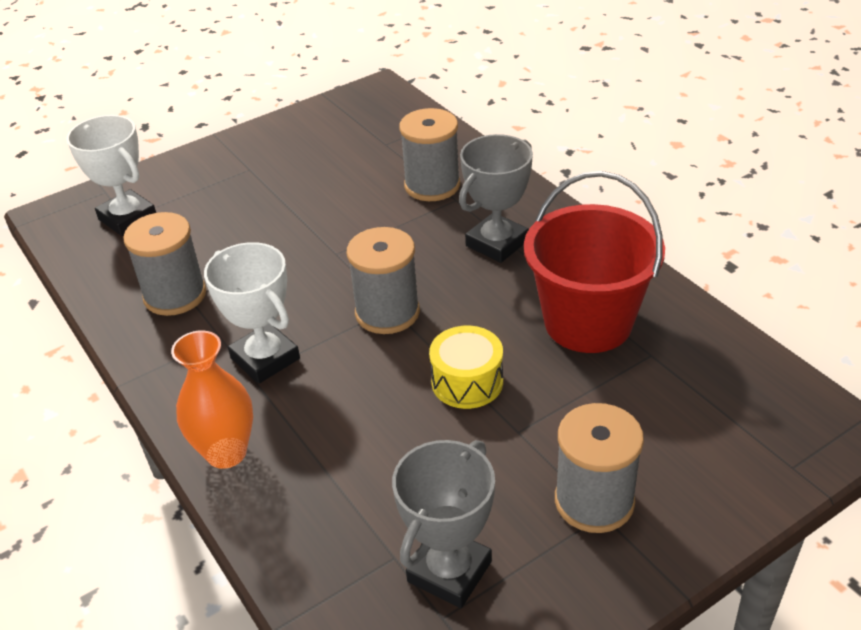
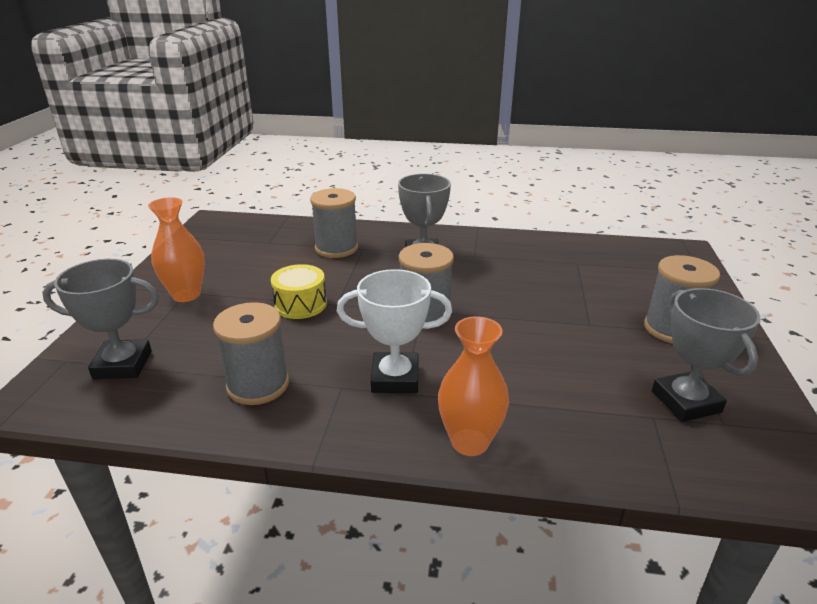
camera: 50 degrees left, 10 degrees down
(127, 218) = (123, 365): white trophy -> grey trophy
(246, 172) = (186, 295): none -> orange vase
(467, 382) = (527, 319): yellow drum -> yellow drum (300, 304)
(588, 322) = (529, 265): red bucket -> none

